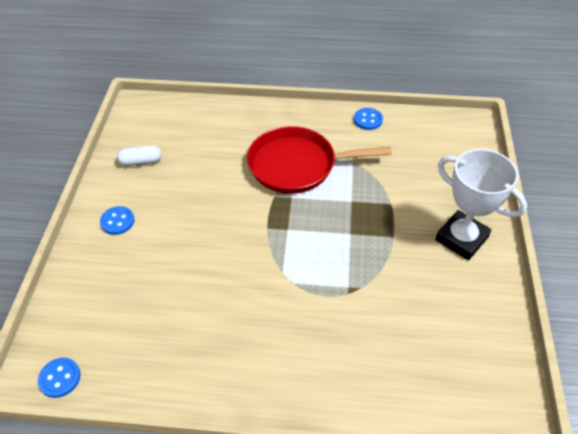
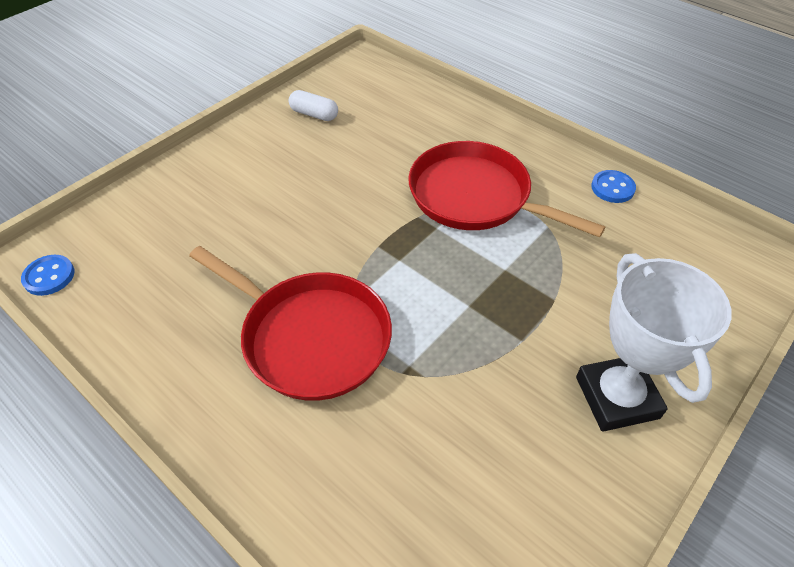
camera: 35 degrees right, 0 degrees up
(117, 221) = (238, 160): blue button -> none
(279, 306) = (311, 337): none -> red pan

